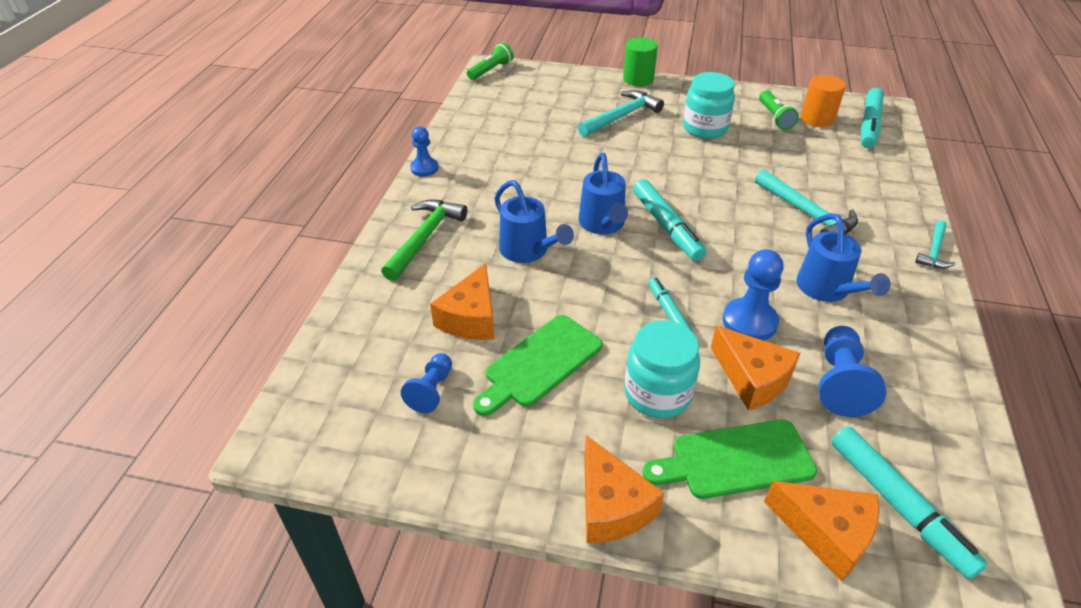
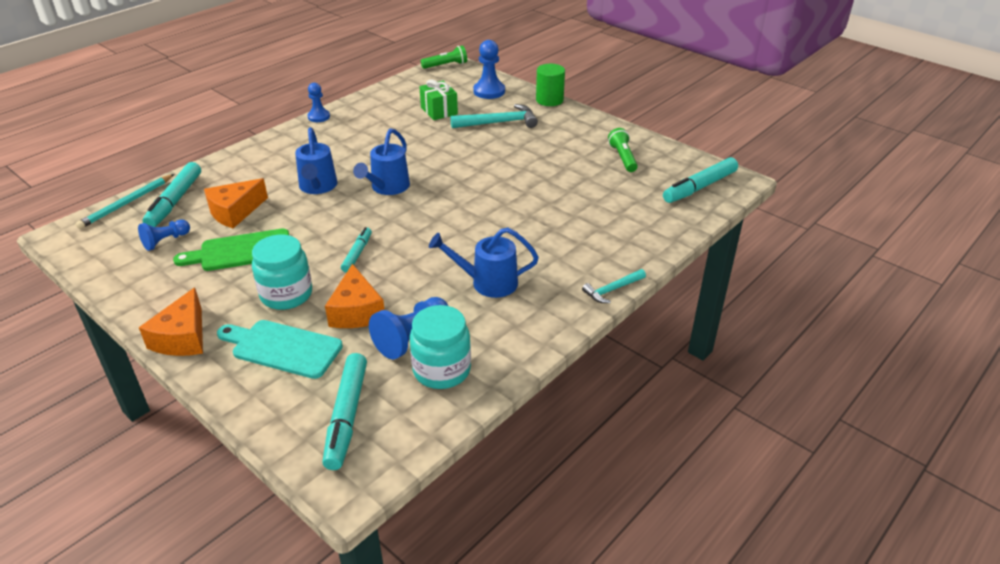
camera: 30 degrees right, 5 degrees down
(316, 362) = (126, 203): none -> turquoise pencil
(425, 238) = (266, 158): green hammer -> none
(547, 122) = (439, 111): none -> green gift
(666, 227) = (429, 204): turquoise marker -> turquoise marker (175, 201)
(705, 128) = (552, 149): turquoise jar -> turquoise jar (441, 370)
(736, 460) = (283, 348): green cutting board -> turquoise cutting board
(749, 321) = (403, 280): blue pawn -> blue pawn (489, 91)
(774, 117) = (622, 158): green flashlight -> green flashlight turned 150 degrees clockwise
(807, 214) = (546, 230): turquoise hammer -> none
(817, 119) = (658, 169): orange cylinder -> none
(826, 533) = (281, 408): orange cheese -> none
(827, 290) = (487, 283): blue watering can -> blue watering can turned 75 degrees clockwise

